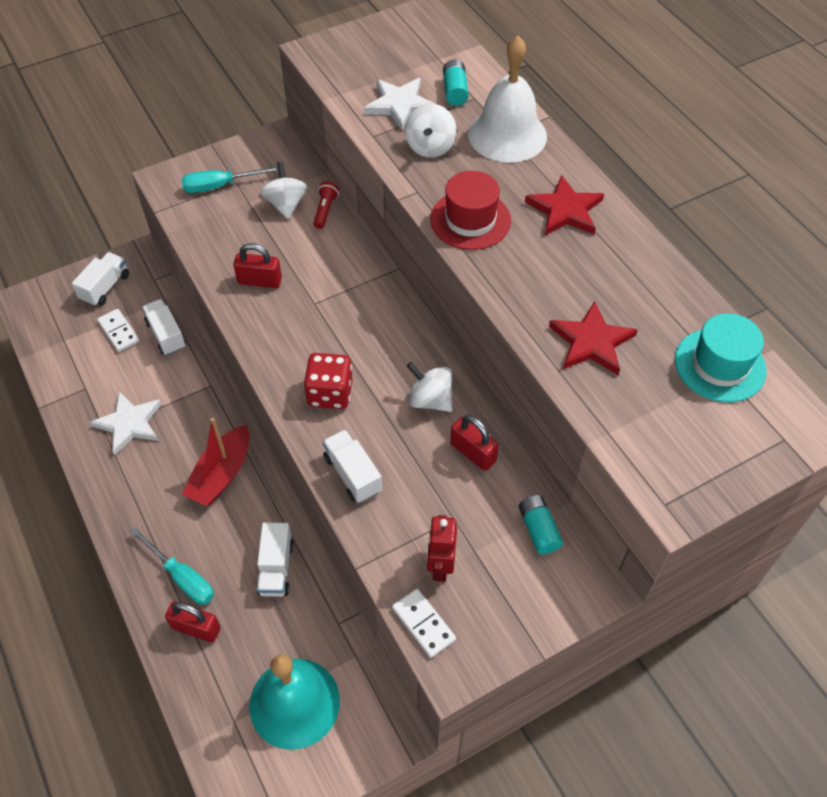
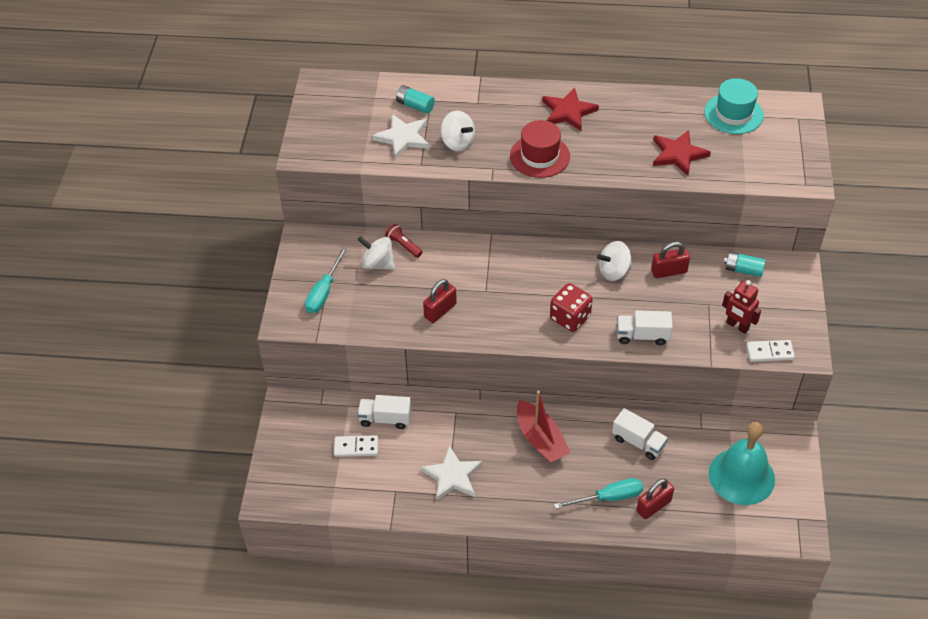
camera: 55 degrees left, 5 degrees down
(105, 287) = (301, 438): white truck -> none
(507, 135) = (480, 103): white bell -> none

